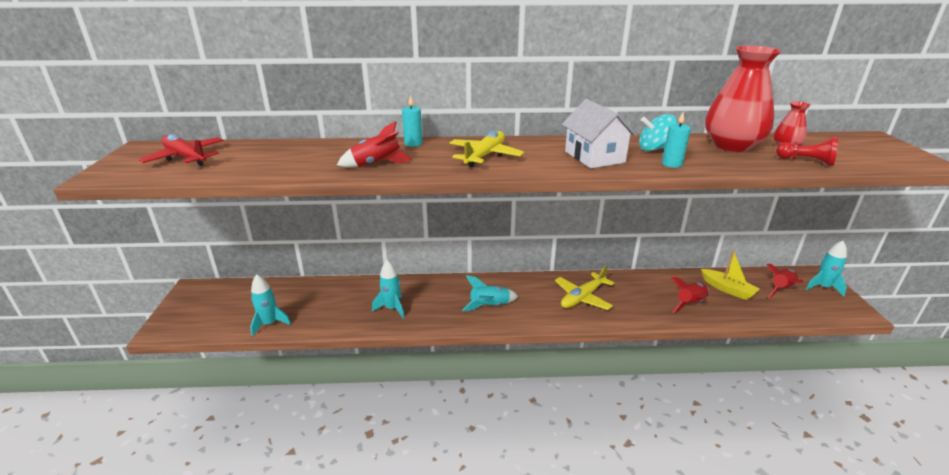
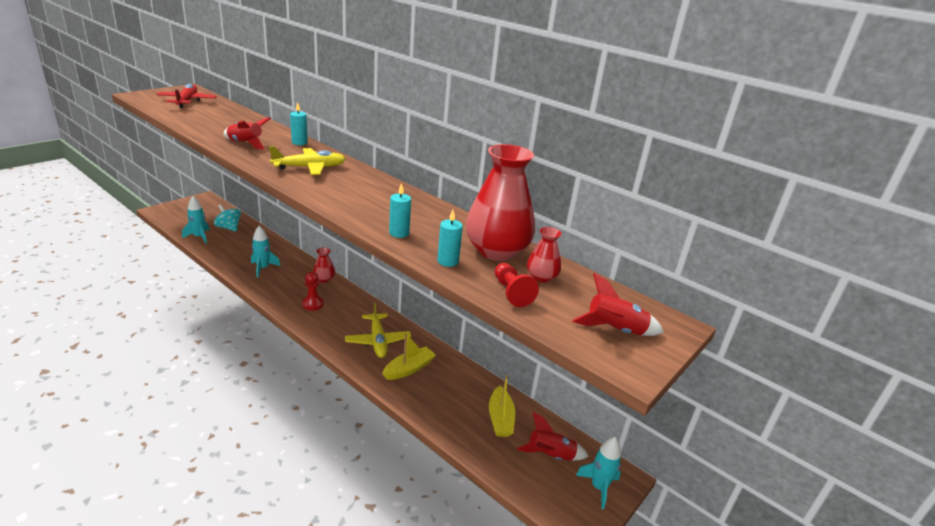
camera: 40 degrees right, 0 degrees up
(456, 283) = (324, 279): none -> red vase
(490, 306) = (313, 304): turquoise rocket -> red pawn
(582, 297) = (378, 341): yellow plane -> yellow plane turned 105 degrees counterclockwise
(594, 157) = (368, 202): white house -> none
(635, 300) = (409, 369): none -> yellow boat
(654, 149) = (427, 220): turquoise spinning top -> turquoise spinning top (228, 228)
(690, 303) = (443, 402): red rocket -> red rocket (615, 330)
(739, 164) = (448, 261): none -> turquoise candle

